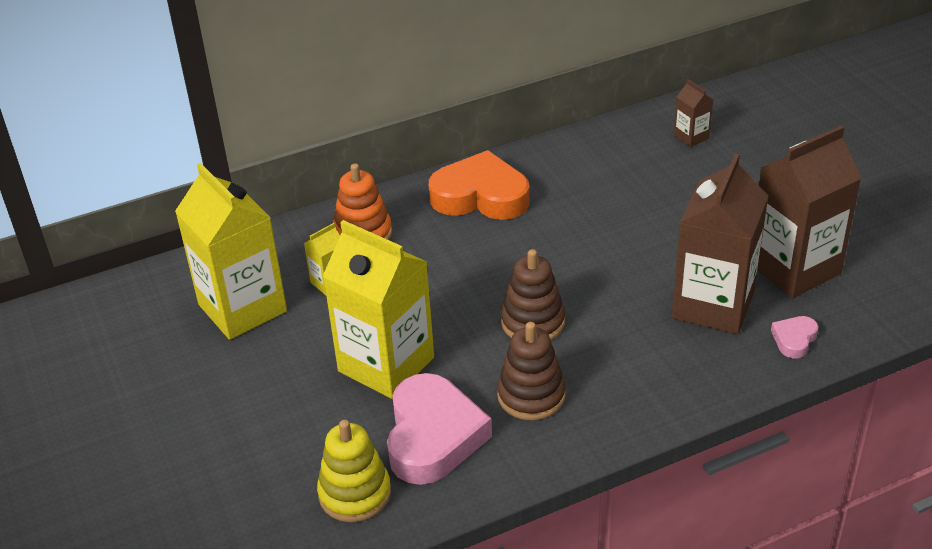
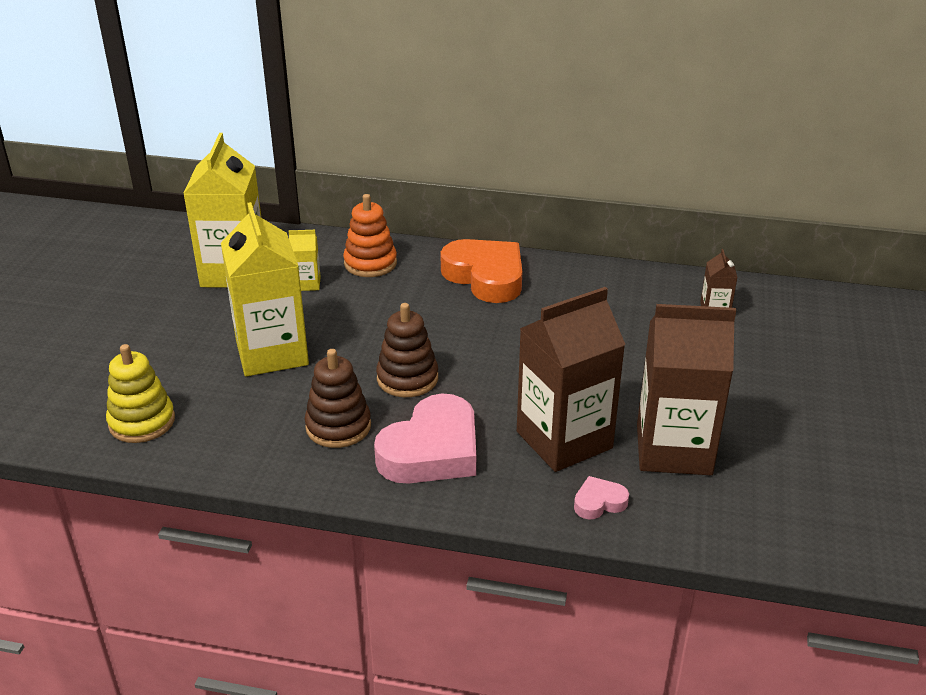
camera: 35 degrees right, 5 degrees down
(433, 436) = (238, 415): pink heart -> pink heart (432, 450)

